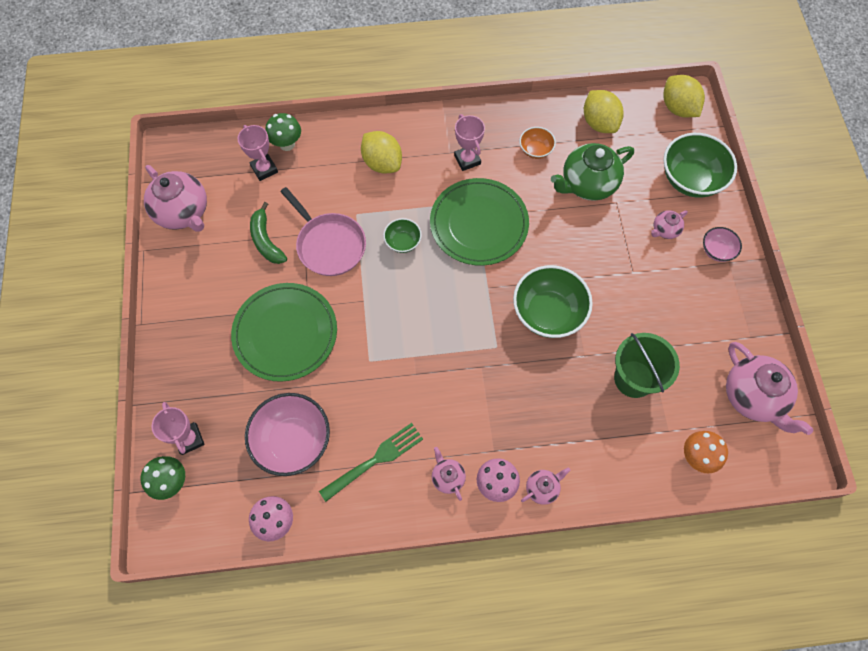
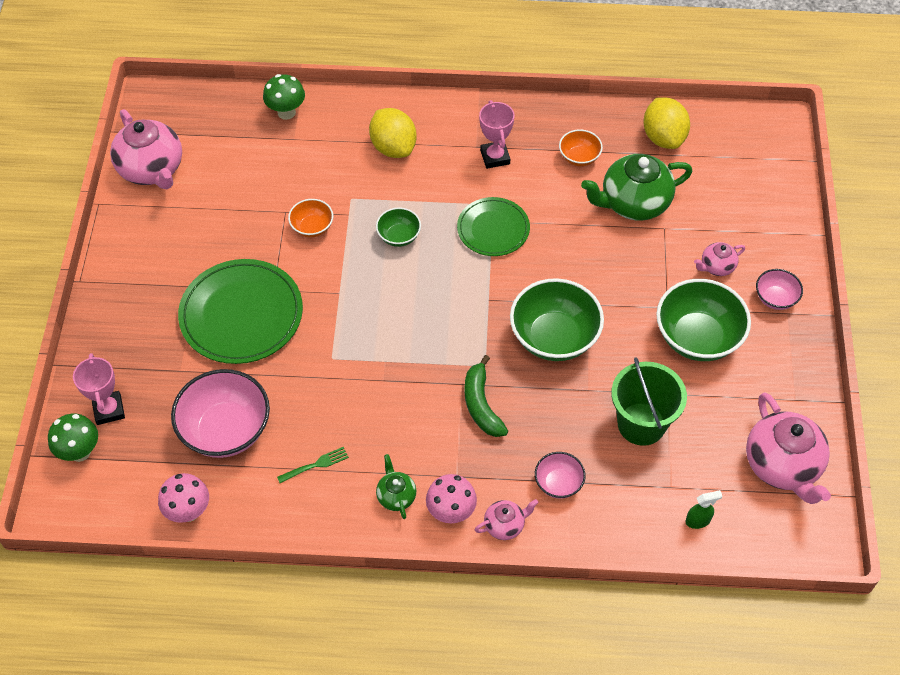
camera: 10 degrees right, 10 degrees down
(264, 169) = (254, 136): pink trophy -> none
(266, 240) = (240, 212): green banana -> green banana (481, 404)
(329, 245) = (312, 227): pink pan -> orange bowl
(375, 461) = (315, 465): green fork -> green fork, size x0.54
(447, 477) = (396, 496): pink teapot -> green teapot
(479, 224) = (493, 229): green plate -> green plate, size x0.61
(578, 443) = (558, 483): none -> pink bowl
(678, 108) = (764, 133): yellow lemon -> none
(690, 179) = (761, 215): green bowl -> green bowl (697, 337)
(696, 457) = (698, 521): orange mushroom -> green spray bottle

